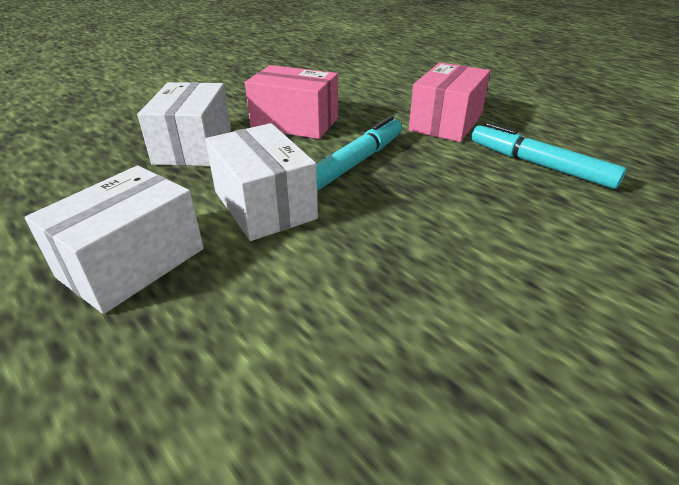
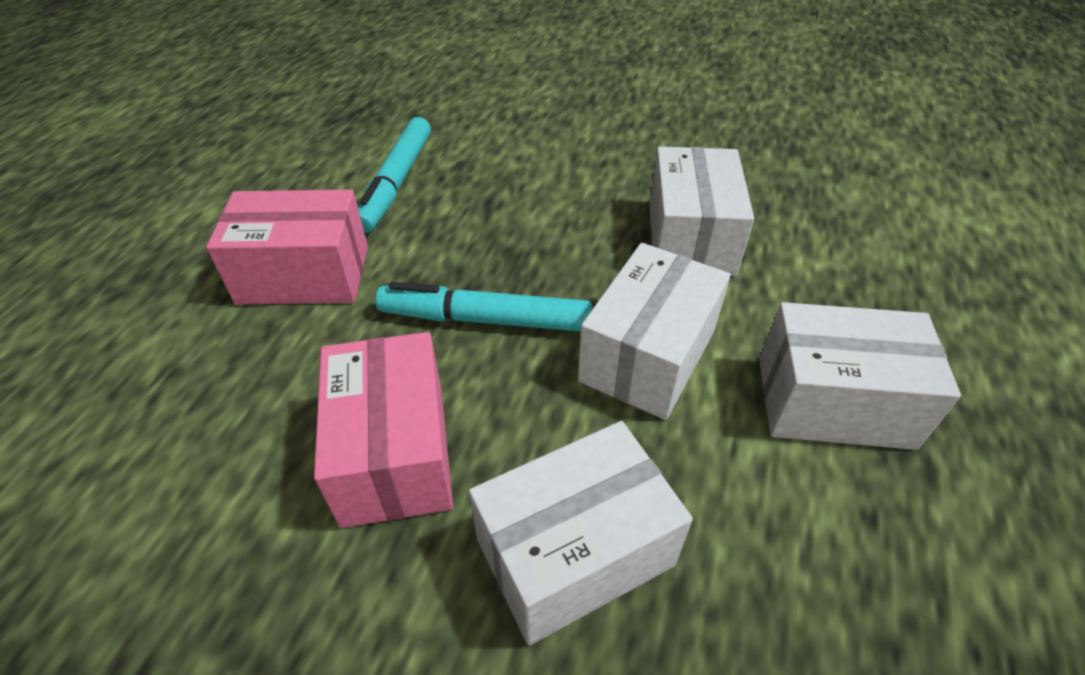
camera: 120 degrees left, 10 degrees up
(362, 284) = (690, 237): none -> white box

